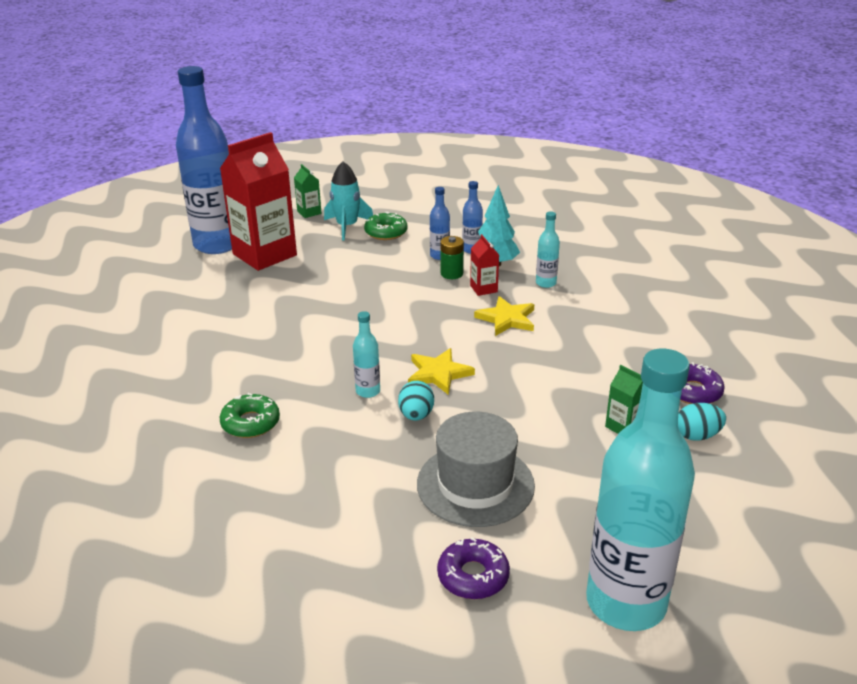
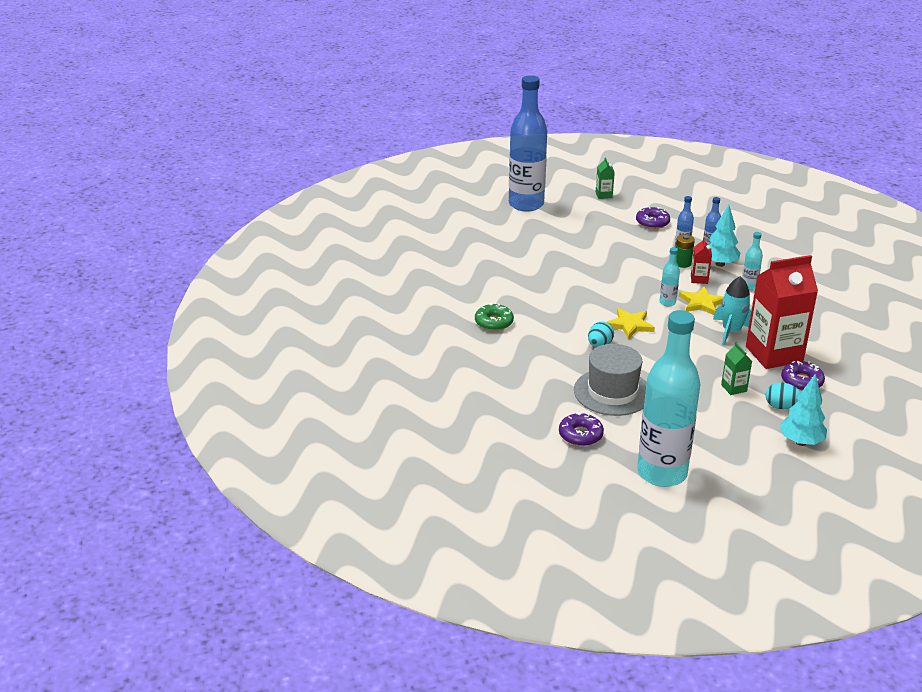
camera: 25 degrees right, 0 degrees up
(264, 255) = (555, 219): red carton -> red carton (774, 354)
(347, 226) = (626, 212): turquoise rocket -> turquoise rocket (731, 331)
(368, 391) = (577, 323): turquoise bottle -> turquoise bottle (667, 302)
(386, 232) = (652, 222): green donut -> purple donut
(758, 481) = (800, 442): none -> turquoise tree

